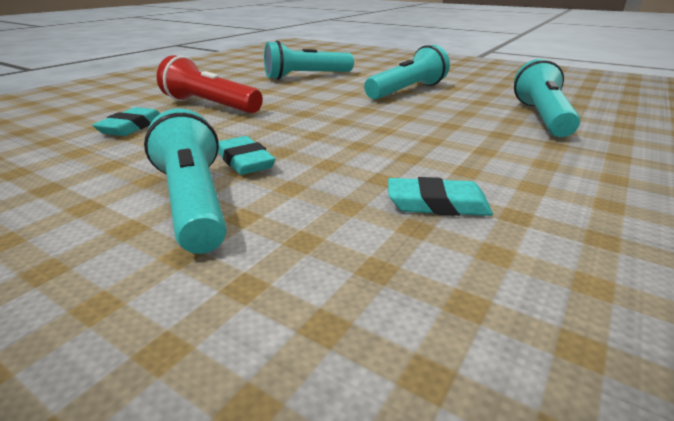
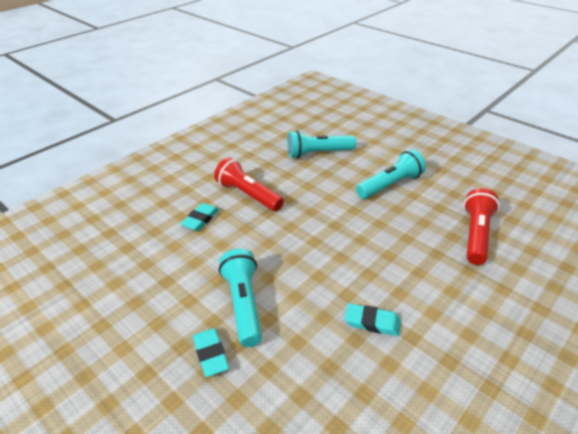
camera: 10 degrees right, 10 degrees up
(244, 161) = (270, 267): turquoise eraser -> turquoise eraser (210, 354)
(542, 117) = (476, 235): turquoise flashlight -> red flashlight

